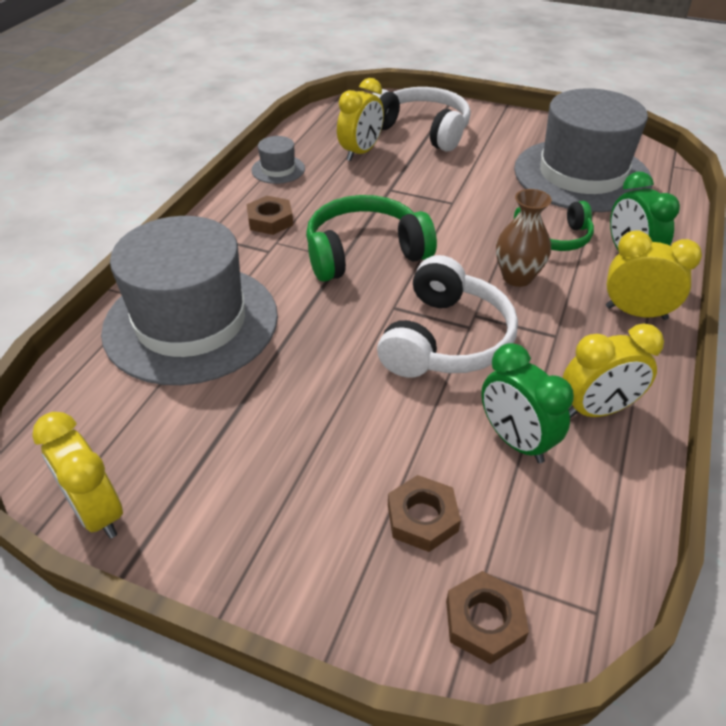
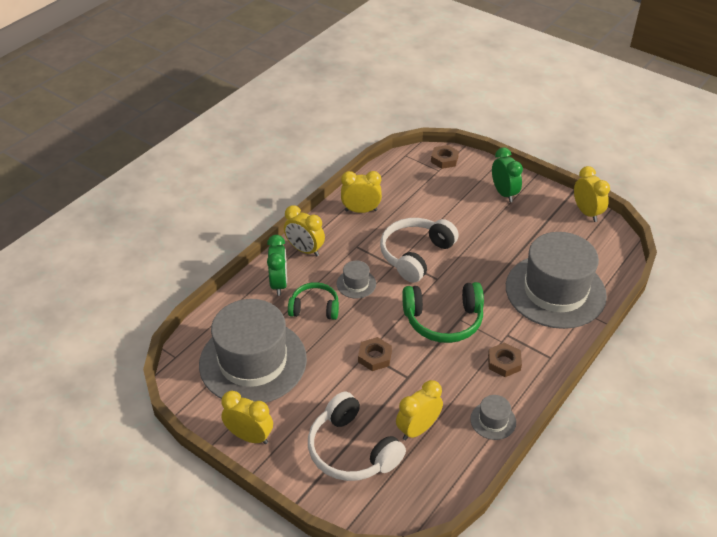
camera: 165 degrees left, 0 degrees up
(422, 518) = (455, 188): brown nut -> brown nut (374, 357)
(515, 441) = (405, 206): green clock -> green clock (504, 193)
(517, 277) = (356, 284): brown vase -> grey hat
(530, 125) = (249, 436): none -> yellow clock

